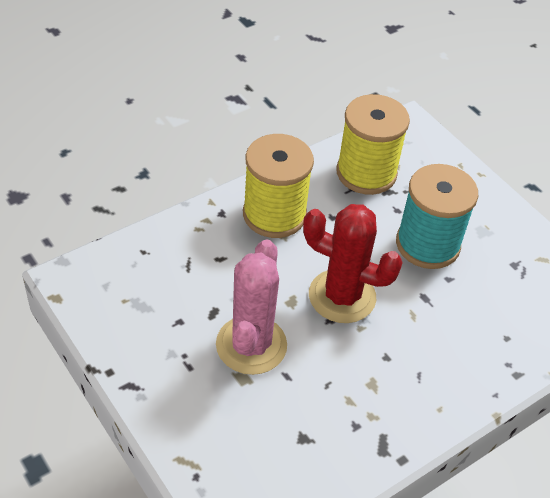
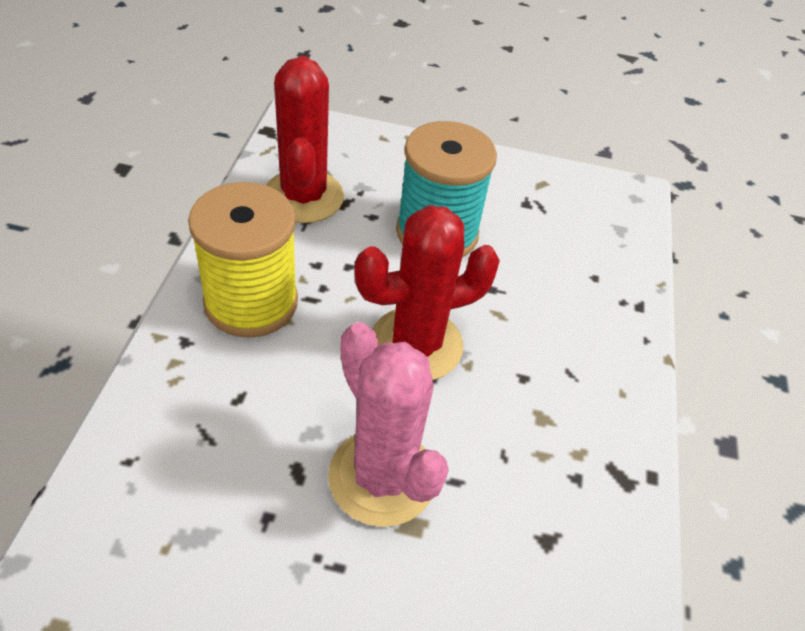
camera: 45 degrees left, 0 degrees up
(366, 173) = (303, 196): yellow spool -> red cactus

